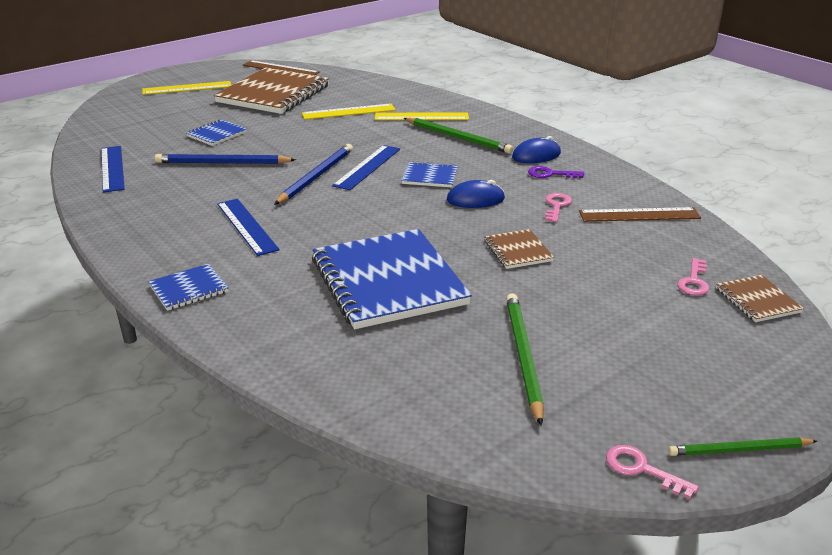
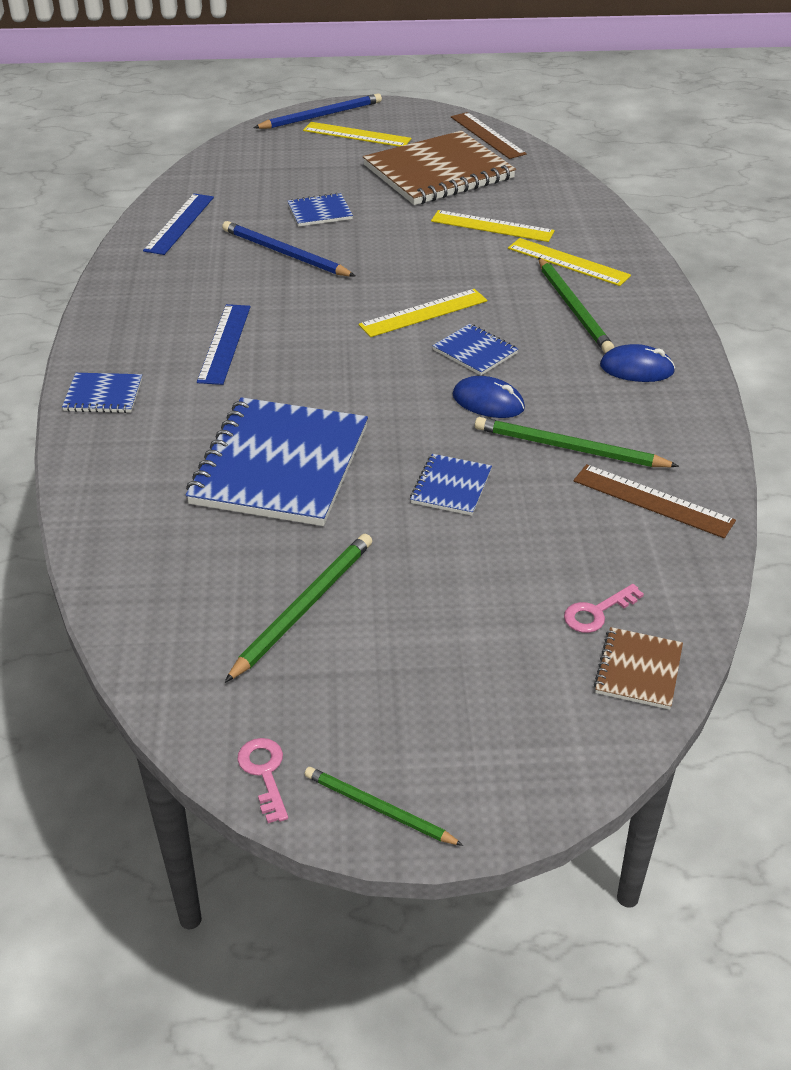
camera: 35 degrees right, 10 degrees up
(316, 176) = (357, 306): blue pencil -> blue pencil (321, 116)
(367, 167) = (423, 313): blue ruler -> yellow ruler
(517, 251) = (451, 487): brown notebook -> blue notebook
(550, 174) = (619, 401): purple key -> none
(556, 206) = (569, 448): pink key -> green pencil

